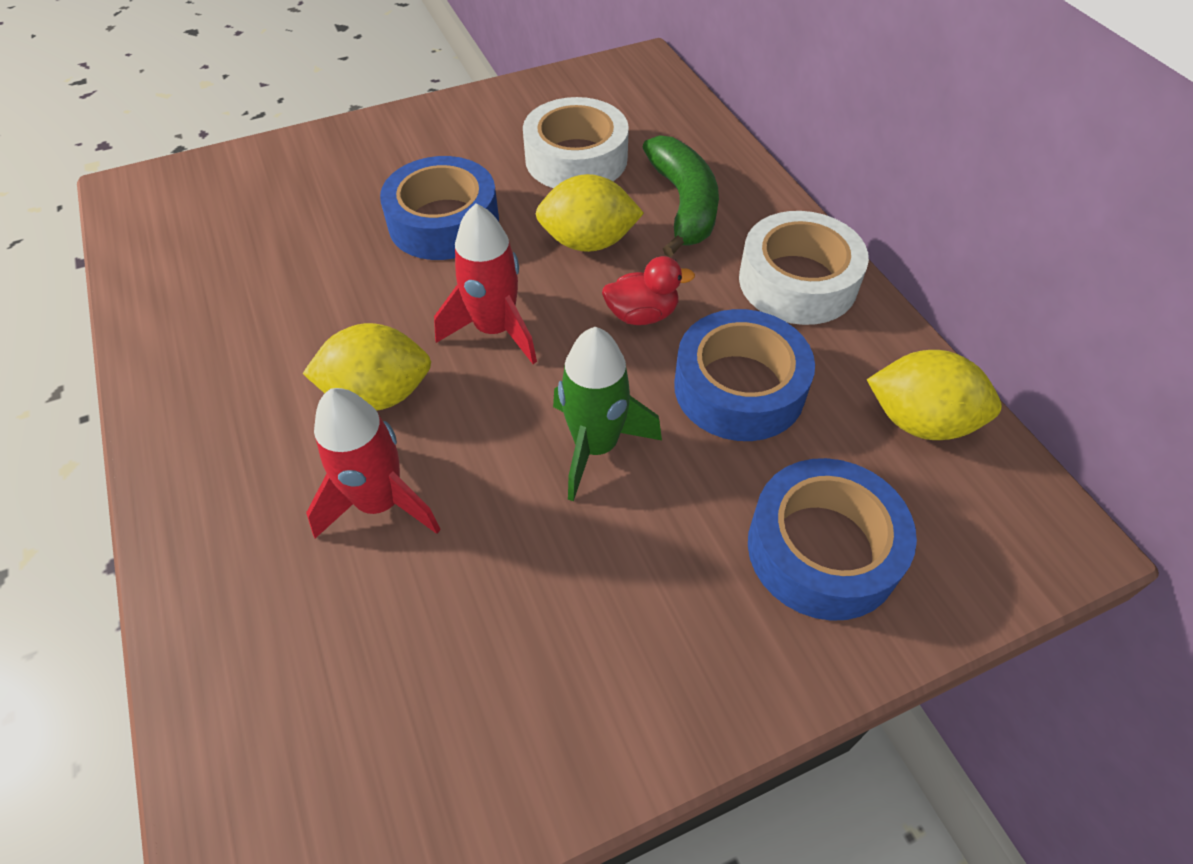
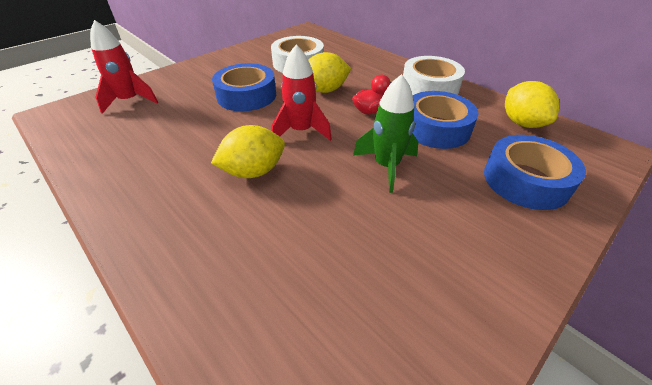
camera: 20 degrees left, 10 degrees down
(380, 503) = (285, 221): red rocket -> red rocket (130, 101)
(684, 204) = (359, 70): green banana -> none
(920, 421) = (522, 123): yellow lemon -> yellow lemon turned 75 degrees clockwise

